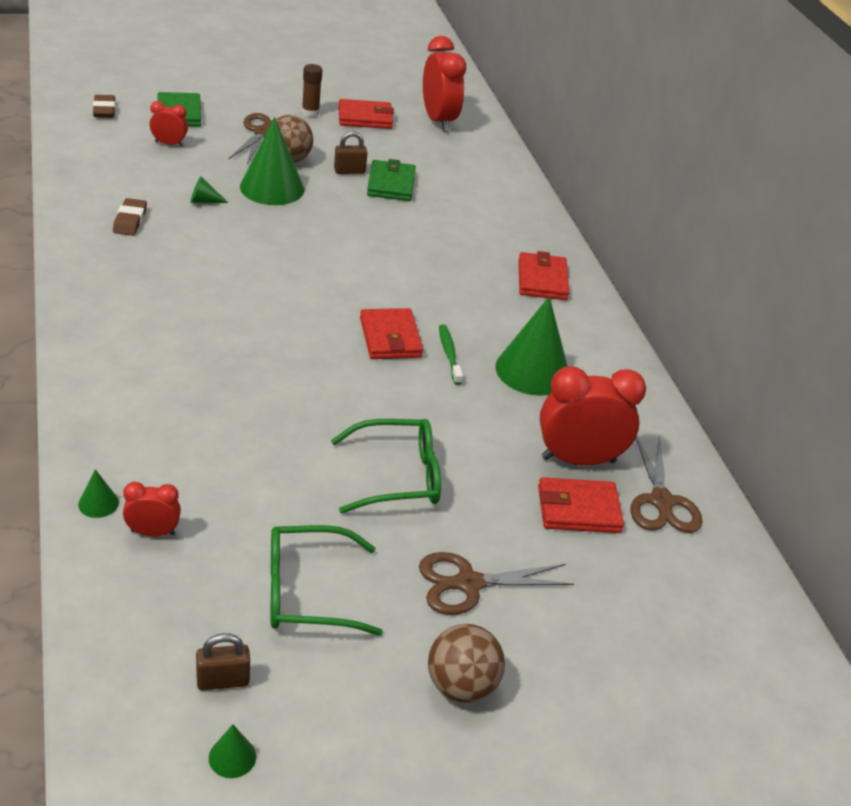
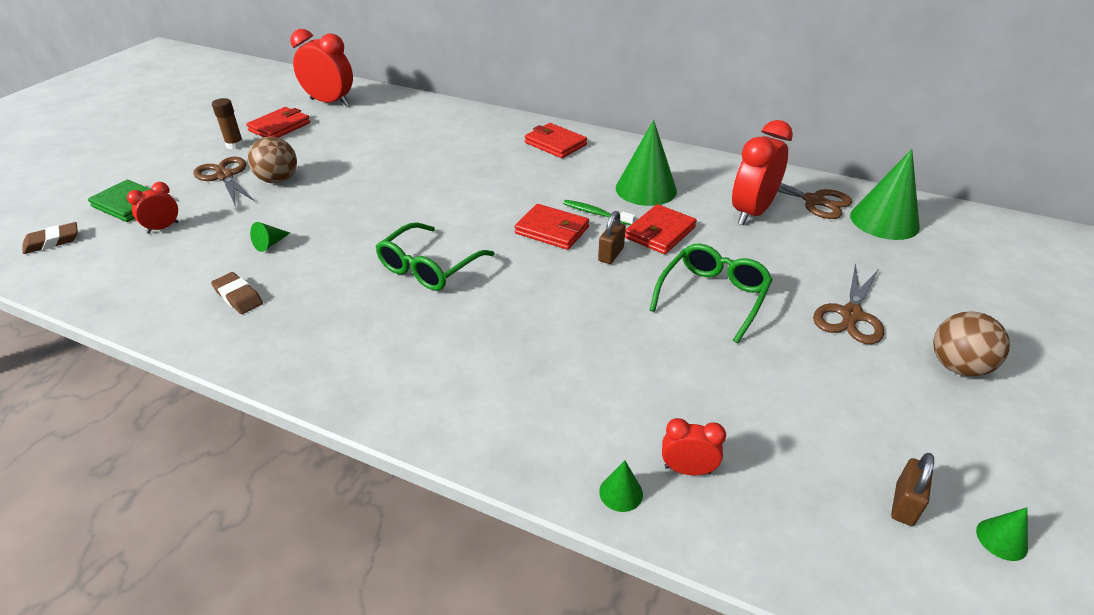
camera: 45 degrees left, 0 degrees up
(104, 110) = (52, 242): brown eraser -> brown eraser turned 60 degrees counterclockwise
(153, 532) = (687, 470): red clock -> red clock turned 60 degrees clockwise
(272, 188) = (302, 203): green cone -> green cone (884, 221)
(307, 592) = (818, 403): green glasses -> green glasses (429, 267)
(349, 171) = (333, 161): brown padlock -> brown padlock (611, 254)
(391, 184) = (374, 151): green wallet -> none
(578, 509) = (801, 235): red wallet -> red wallet (660, 233)

